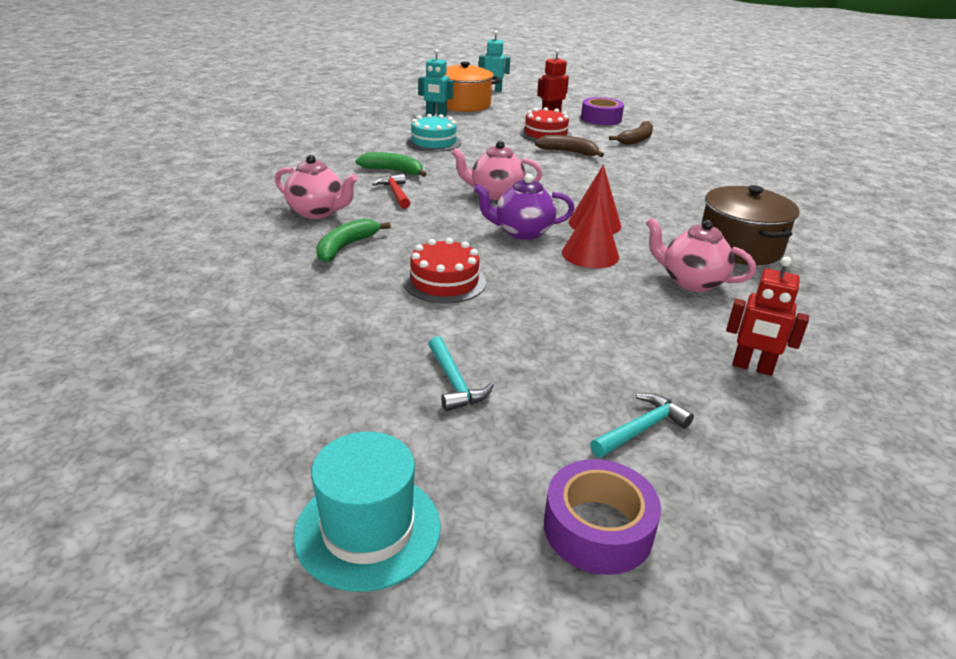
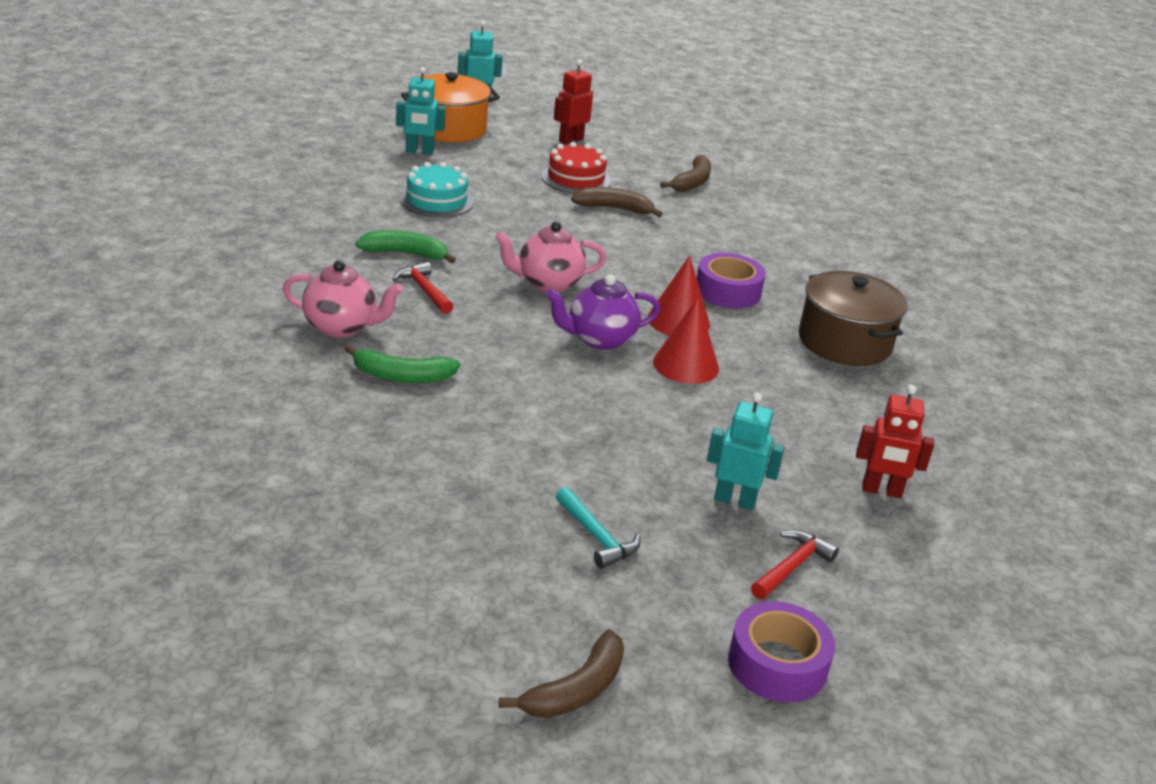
camera: 15 degrees left, 0 degrees up
(346, 247) = (402, 376): green banana -> green banana turned 105 degrees counterclockwise
(368, 529) = (576, 690): turquoise hat -> brown banana
(444, 281) = (537, 415): red cake -> none
(600, 363) = (734, 500): none -> turquoise robot
(601, 118) = (638, 147): purple tape -> purple tape (727, 291)
(641, 429) = (792, 567): turquoise hammer -> red hammer
(691, 282) = (802, 393): pink teapot -> none

